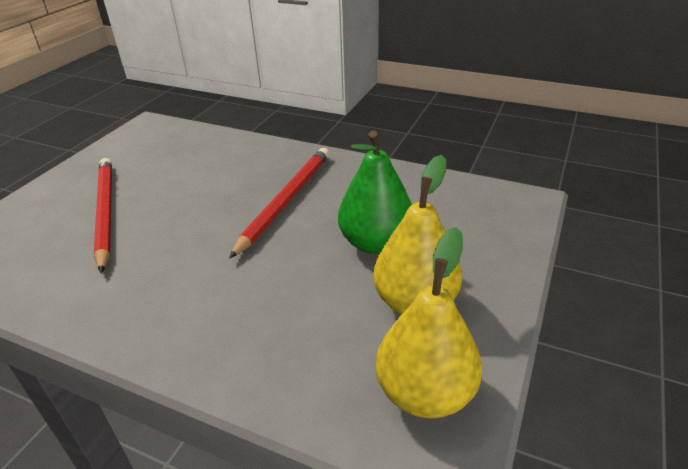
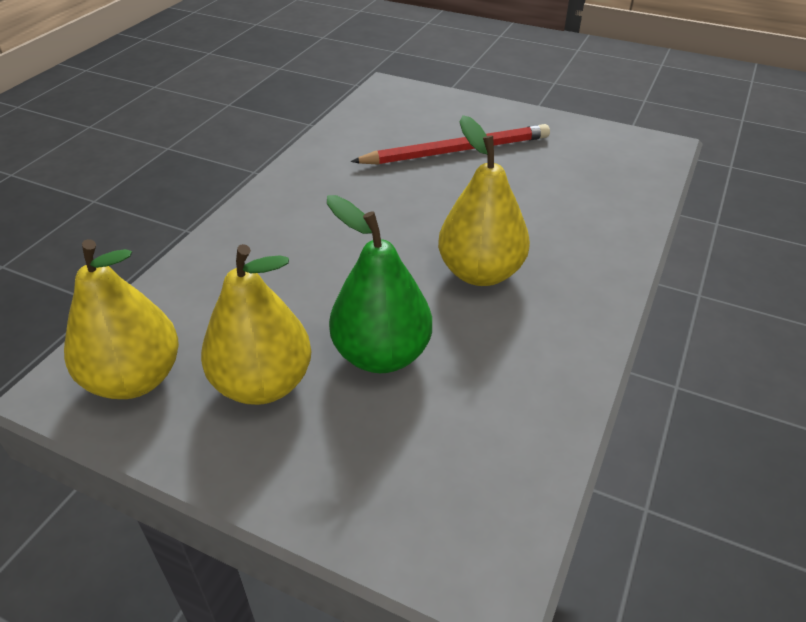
camera: 90 degrees right, 5 degrees up
(286, 201) = (480, 273): red pencil -> yellow pear

